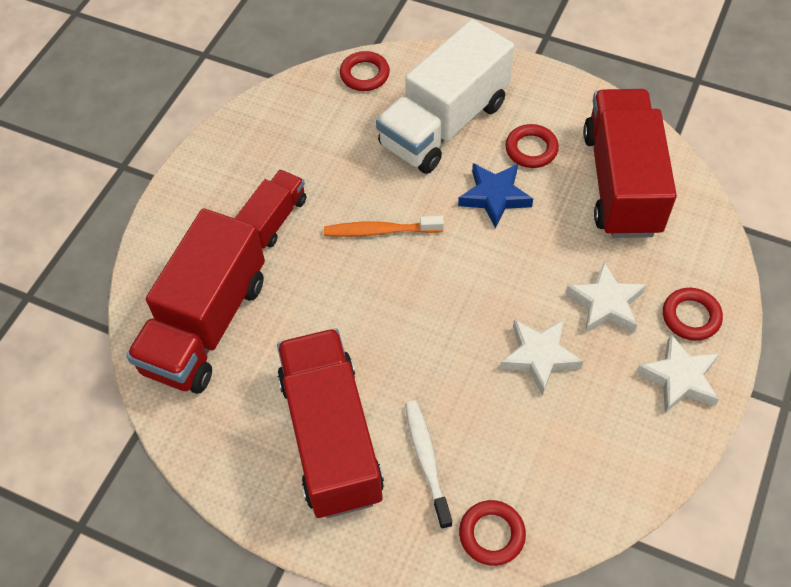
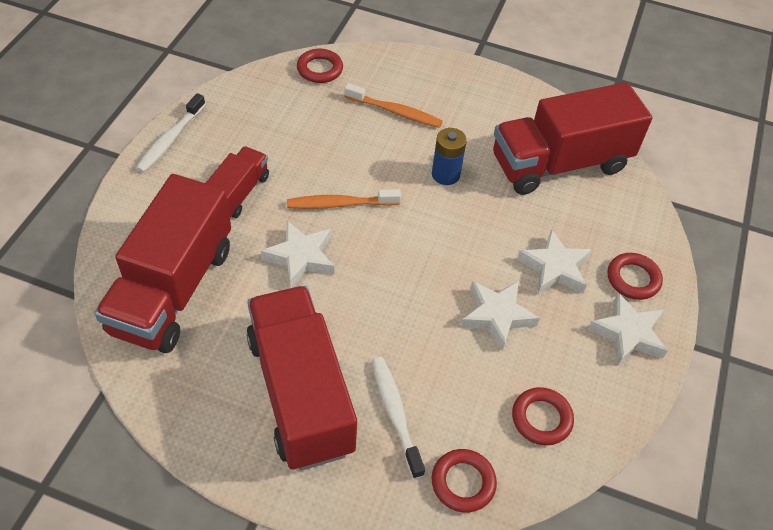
camera: 10 degrees left, 5 degrees down
(205, 159) = (170, 139): none -> white toothbrush
(336, 290) = (301, 257): none -> white star
(444, 124) = (395, 112): white truck -> orange toothbrush
(494, 197) = (445, 174): blue star -> blue battery
(531, 149) = (476, 134): red ring -> red ring (541, 418)
(621, 183) = (560, 163): red truck -> red truck turned 105 degrees counterclockwise

